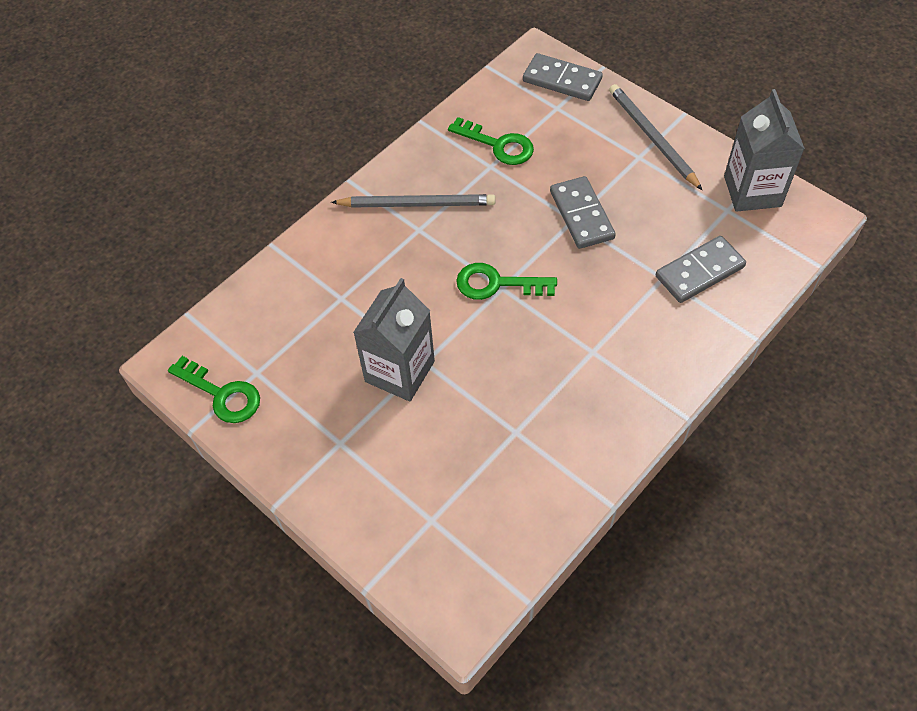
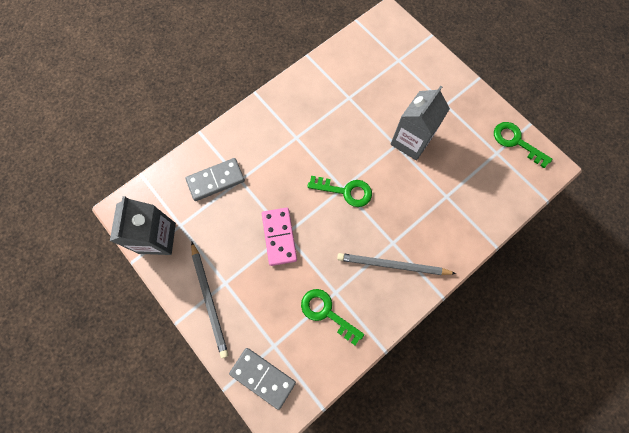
camera: 175 degrees left, 15 degrees up
(581, 215) = (279, 237): grey domino -> pink domino

